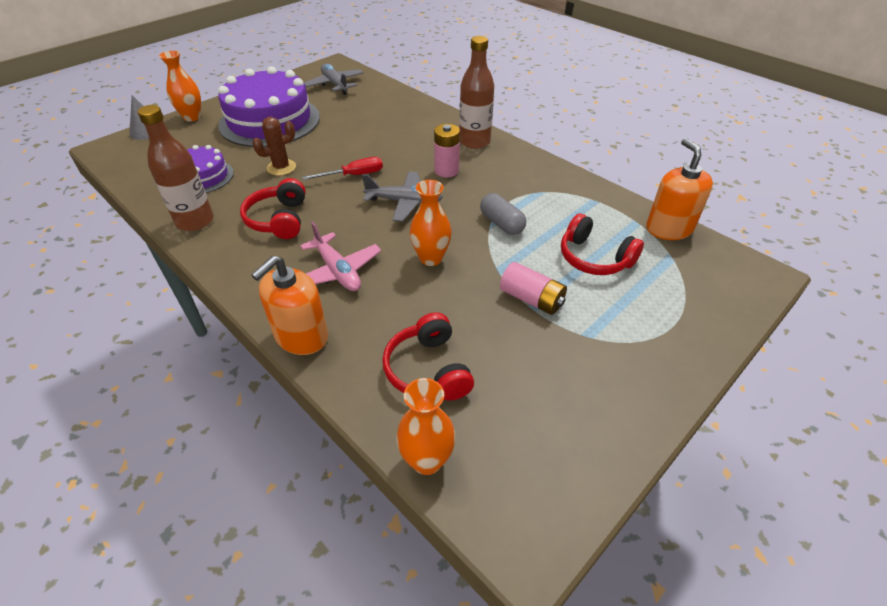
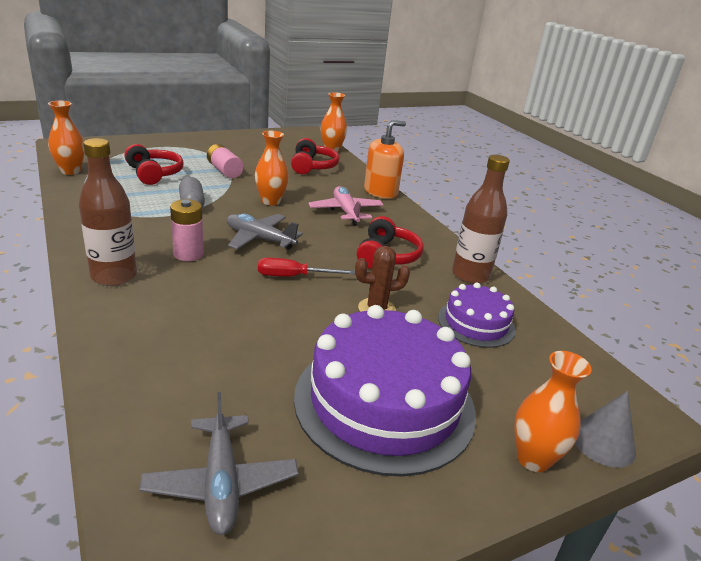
camera: 165 degrees left, 15 degrees down
(669, 228) = (70, 171): orange soap dispenser -> orange vase

